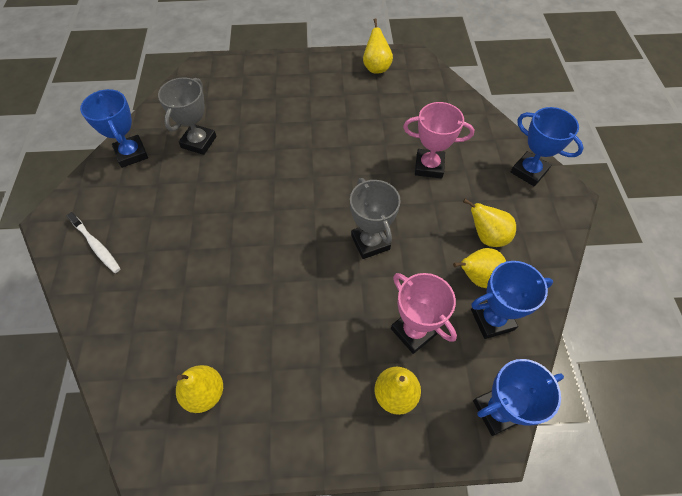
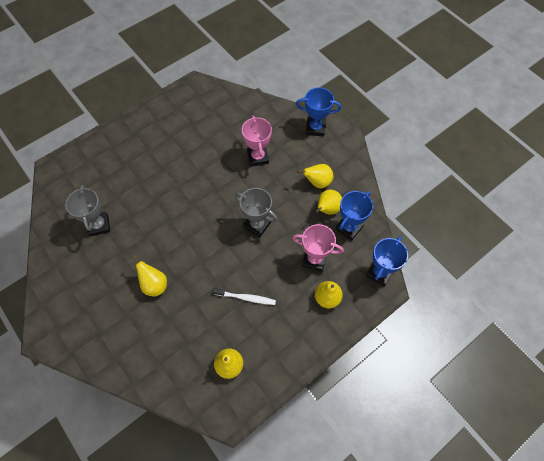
camera: 35 degrees left, 5 degrees up
(96, 245) = (90, 332): white toothbrush -> white toothbrush (246, 298)
(131, 154) = (58, 261): blue trophy -> none
(376, 67) = (177, 105): yellow pear -> yellow pear (154, 284)
(429, 166) = (258, 157): pink trophy -> pink trophy turned 75 degrees counterclockwise

